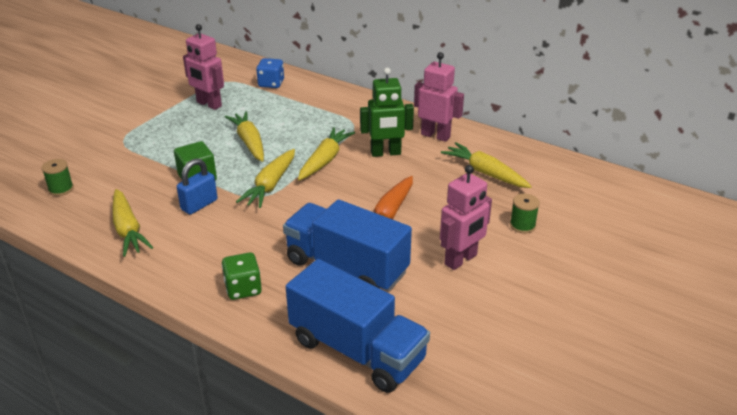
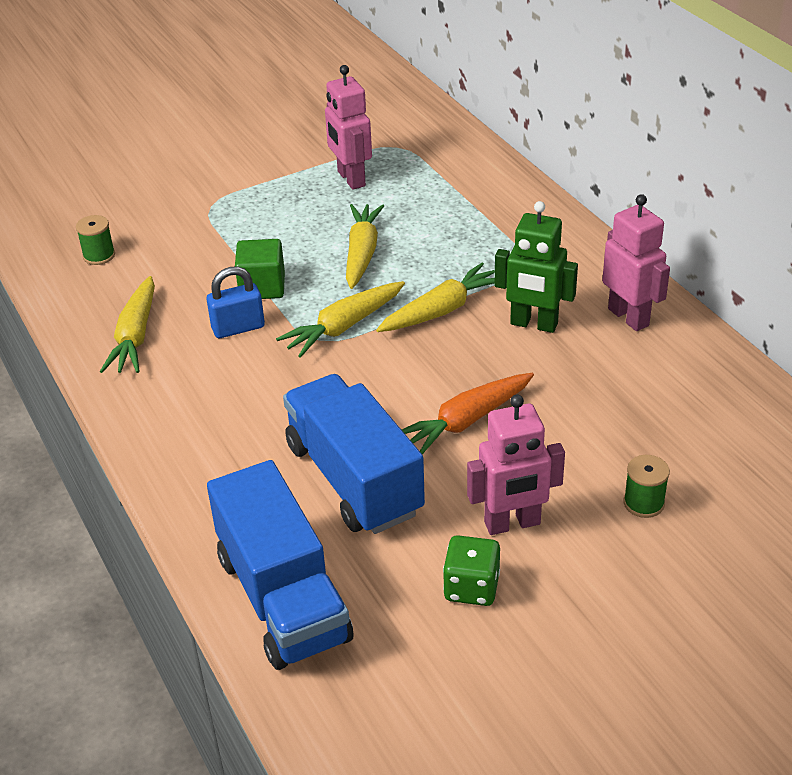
camera: 30 degrees right, 5 degrees up
(243, 288) = (209, 463): green dice -> green dice (471, 587)
(271, 83) = (456, 167): blue dice -> none
(485, 173) = (656, 401): yellow carrot -> none

